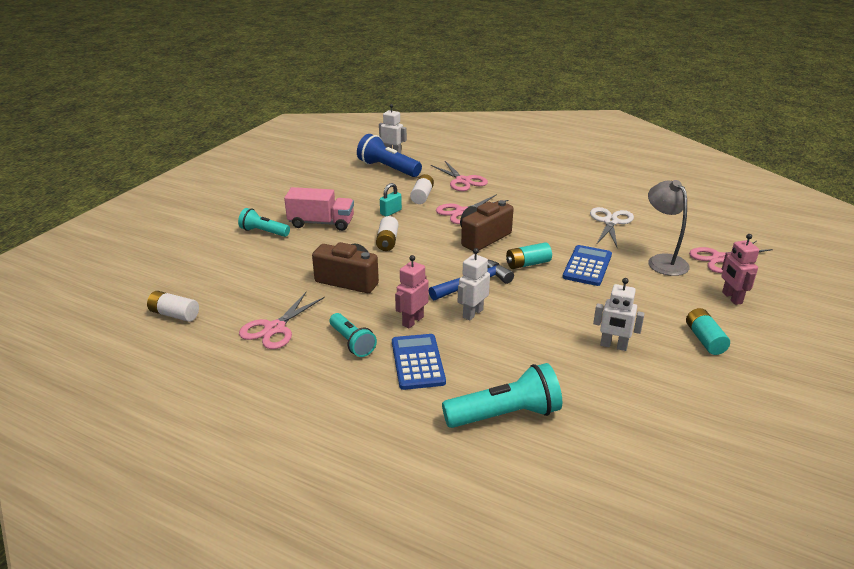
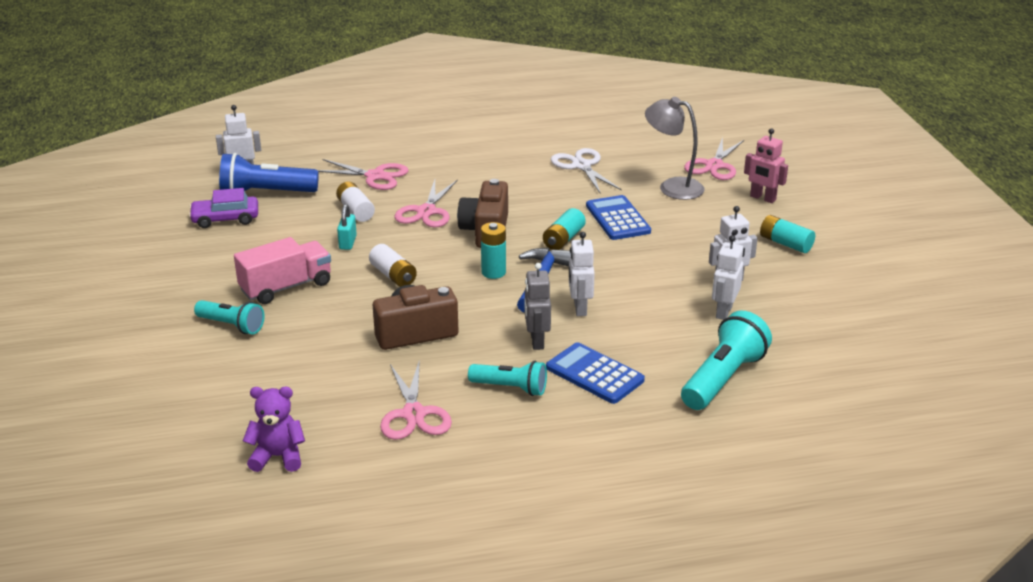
camera: 40 degrees left, 0 degrees up
(174, 314) = (278, 457): white battery -> purple teddy bear
(264, 232) = (232, 326): turquoise flashlight -> turquoise flashlight turned 135 degrees counterclockwise
(347, 175) = (225, 219): none -> purple car
(412, 321) = (536, 341): pink robot -> grey robot
(450, 265) = (493, 272): none -> turquoise battery
(577, 366) = (723, 312): none -> white robot

